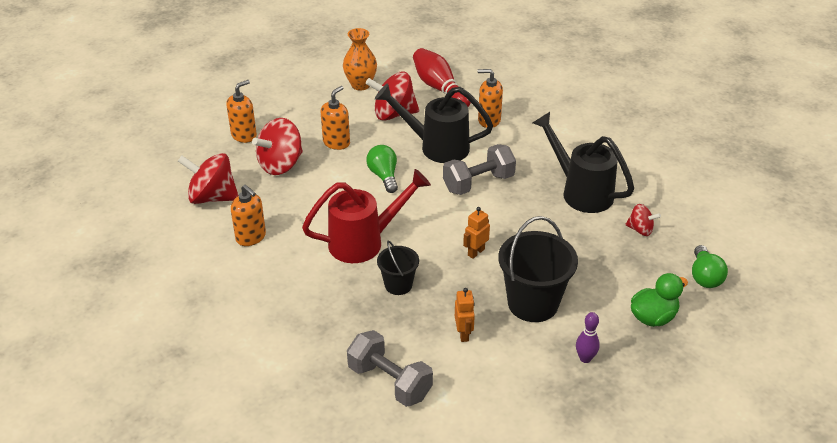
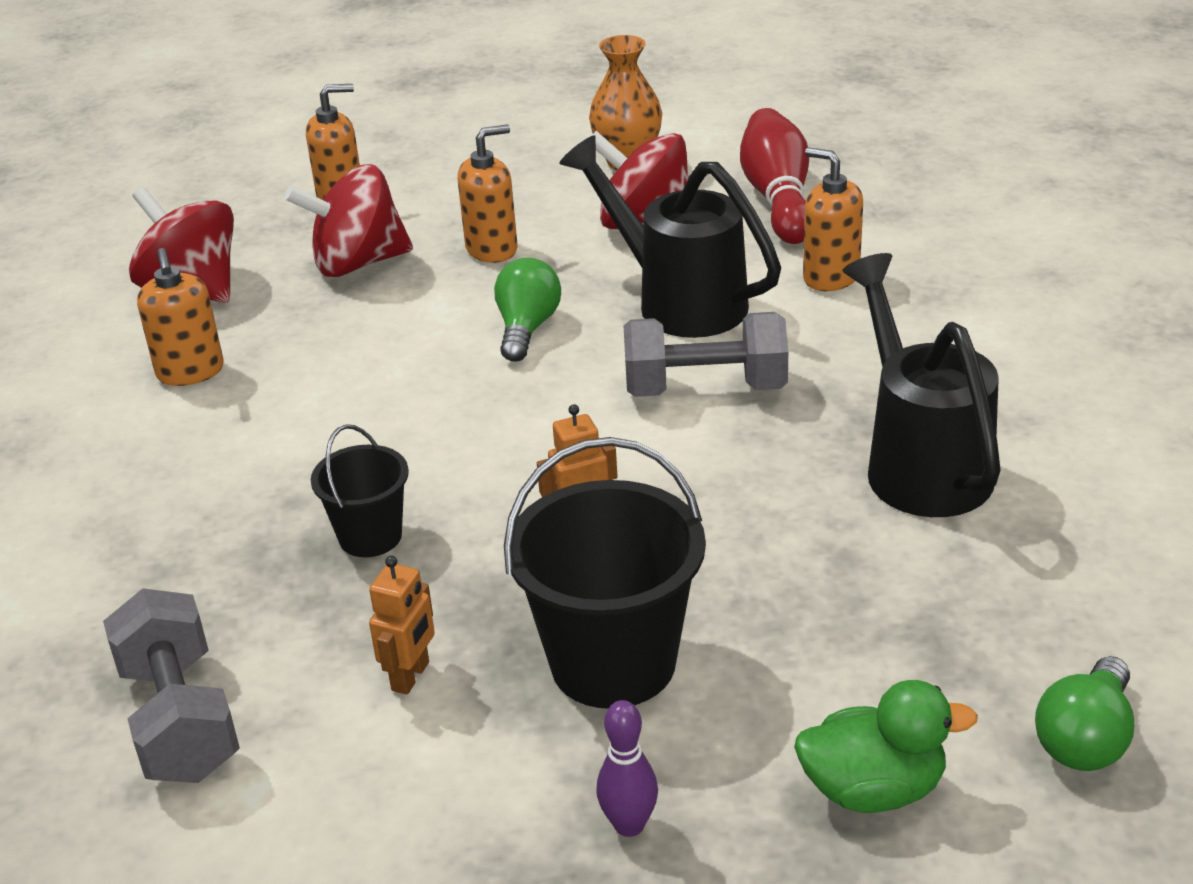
camera: 30 degrees right, 5 degrees down
(365, 242) = (382, 437): red watering can -> none
(640, 230) = (1000, 583): red spinning top -> none

